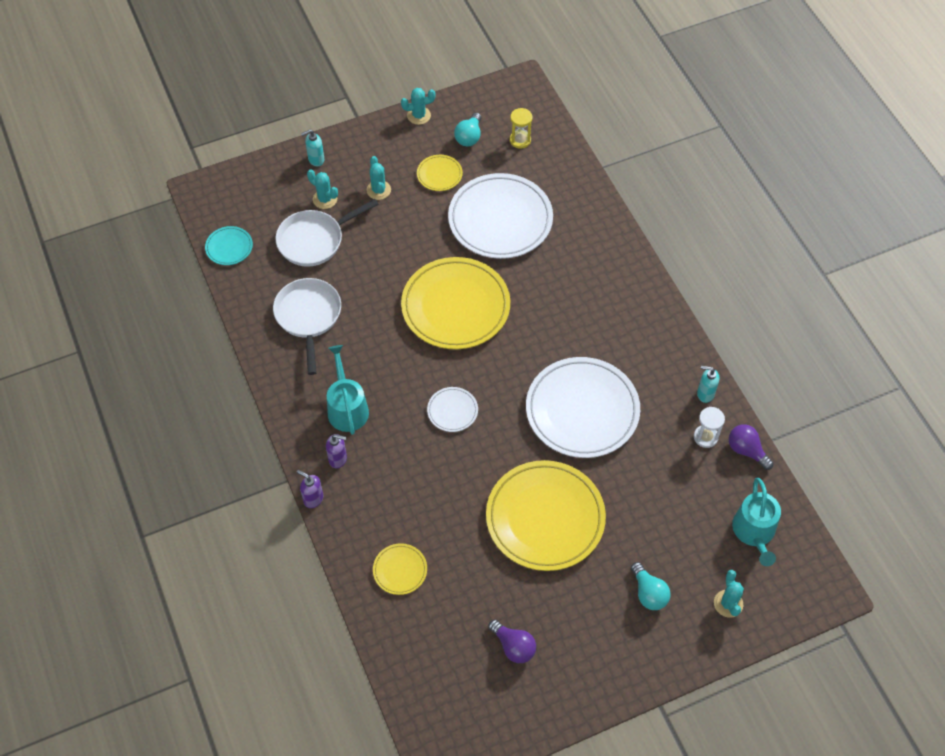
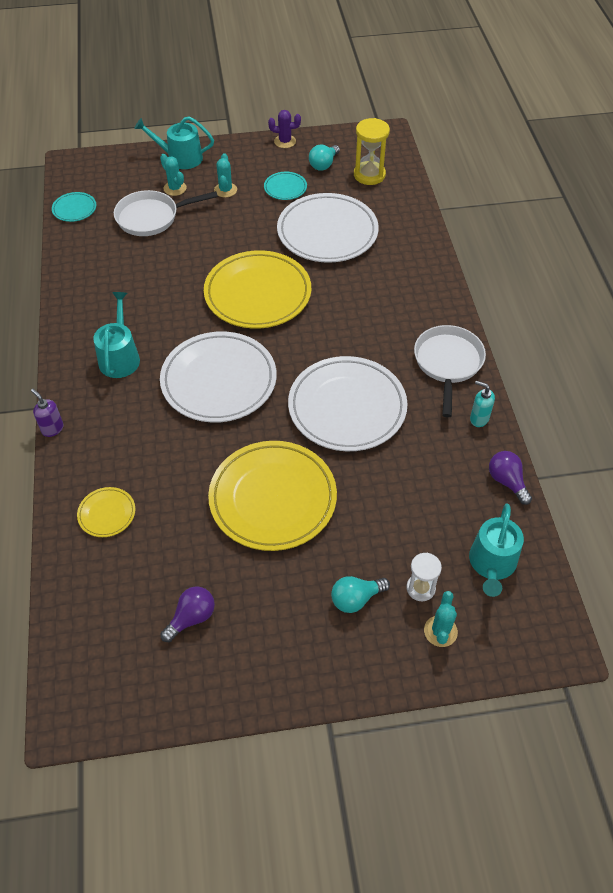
camera: 15 degrees right, 5 degrees down
(308, 317) = (119, 276): white pan -> white pan (448, 363)
(316, 159) = (180, 158): turquoise soap dispenser -> turquoise watering can
(338, 459) = (92, 399): purple soap dispenser -> none
(419, 115) = (285, 141): turquoise cactus -> purple cactus
(439, 174) = (285, 188): yellow plate -> turquoise plate
(452, 411) = (219, 381): white plate -> white plate, size x2.23
(513, 646) = (191, 618): purple light bulb -> purple light bulb turned 105 degrees counterclockwise
(520, 140) = (369, 175): yellow hourglass -> yellow hourglass, size x1.57
(648, 593) = (356, 599): turquoise light bulb -> turquoise light bulb turned 75 degrees clockwise
(705, 437) = (467, 459): white hourglass -> white hourglass (420, 588)

